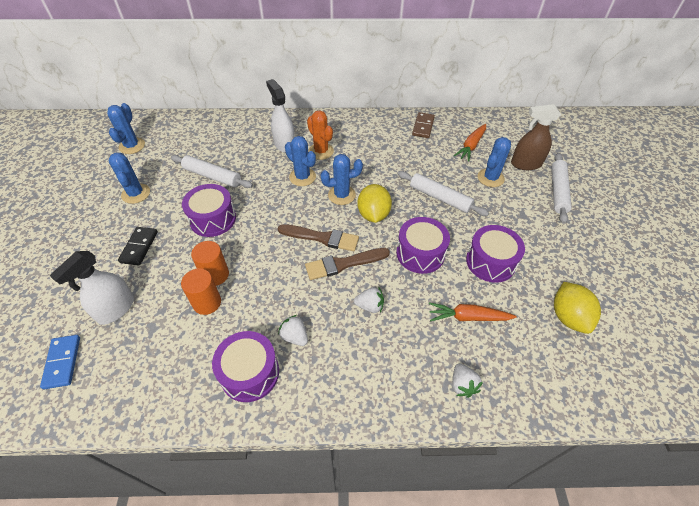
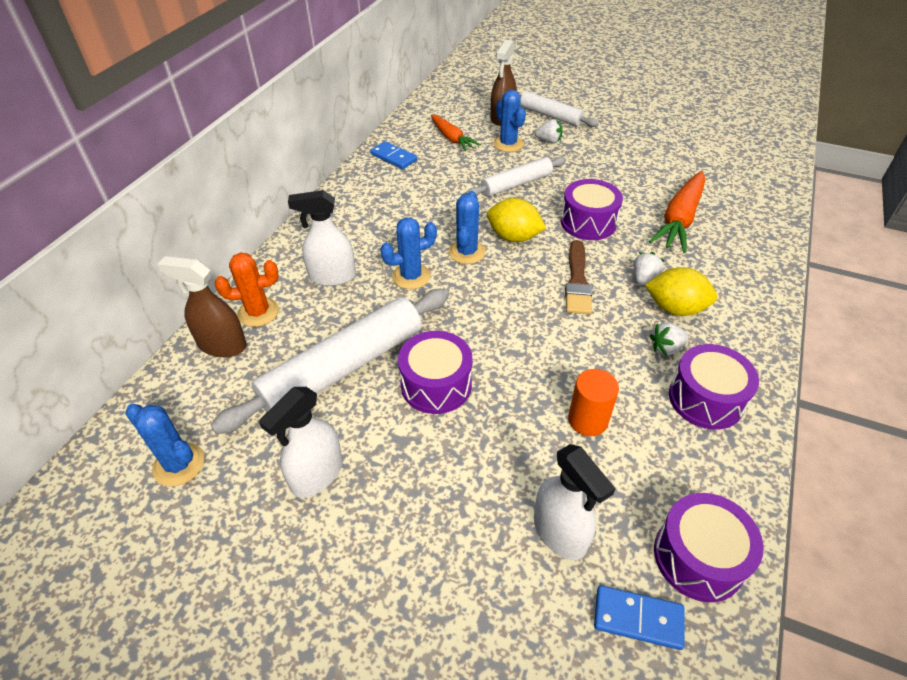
camera: 65 degrees left, 5 degrees down
(136, 194) = (316, 474): blue cactus -> white spray bottle
(139, 247) = (446, 485): black domino -> none
(212, 127) = (222, 345): none -> brown spray bottle
(212, 176) = (343, 368): white rolling pin -> white rolling pin, size x1.70
(215, 275) = (543, 402): orange cylinder -> none
(321, 151) = (373, 247): orange cactus -> orange cactus (258, 312)
(322, 238) = (528, 287): brown brush -> none
(423, 126) = (393, 157): brown domino -> blue domino
(462, 385) = (752, 248): white strawberry -> white strawberry (549, 141)
(468, 317) = (679, 219): orange carrot -> orange carrot, size x1.58
(490, 262) = (619, 184): purple drum -> purple drum (698, 557)
(568, 317) = (696, 166): yellow lemon -> yellow lemon (675, 308)

